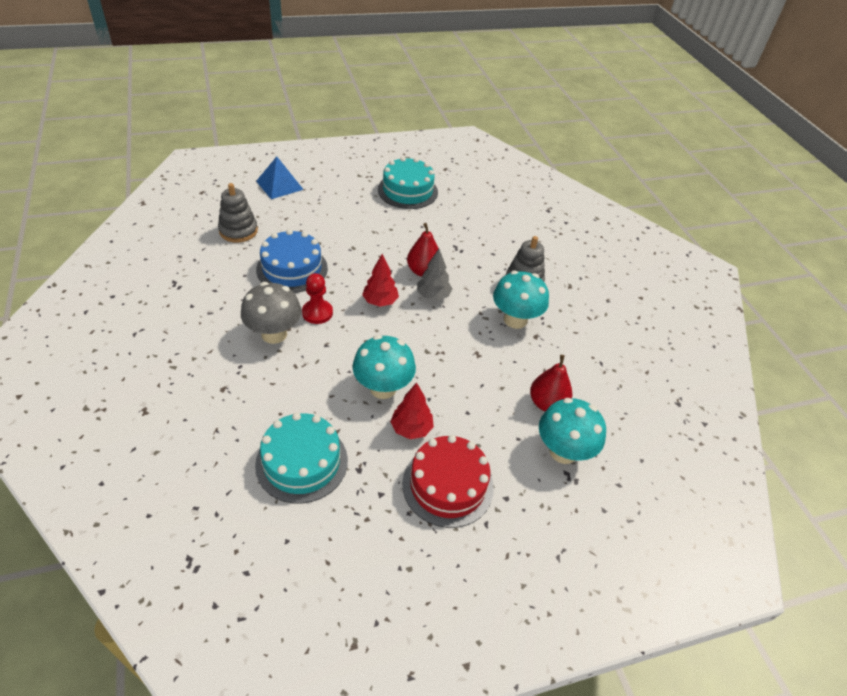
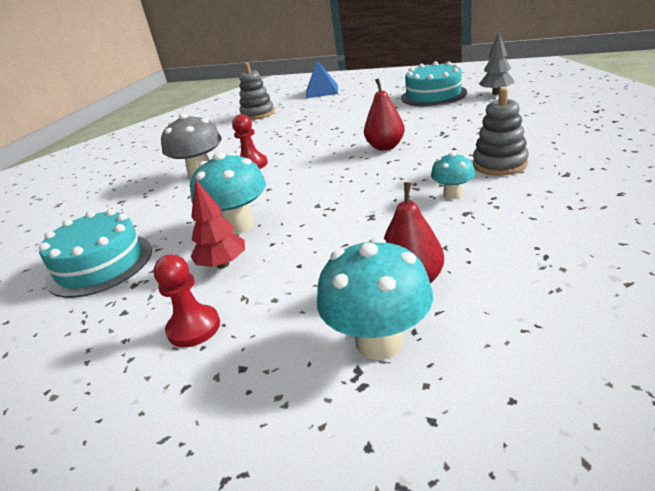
camera: 45 degrees right, 15 degrees down
(292, 268) = (268, 137): blue cake -> none
(380, 302) = (316, 163): red tree -> none
(433, 296) = (374, 165): grey tree -> grey tree (496, 93)
(447, 485) = (194, 328): red cake -> red pawn
(515, 320) = (452, 194): turquoise mushroom -> turquoise mushroom, size x0.56

